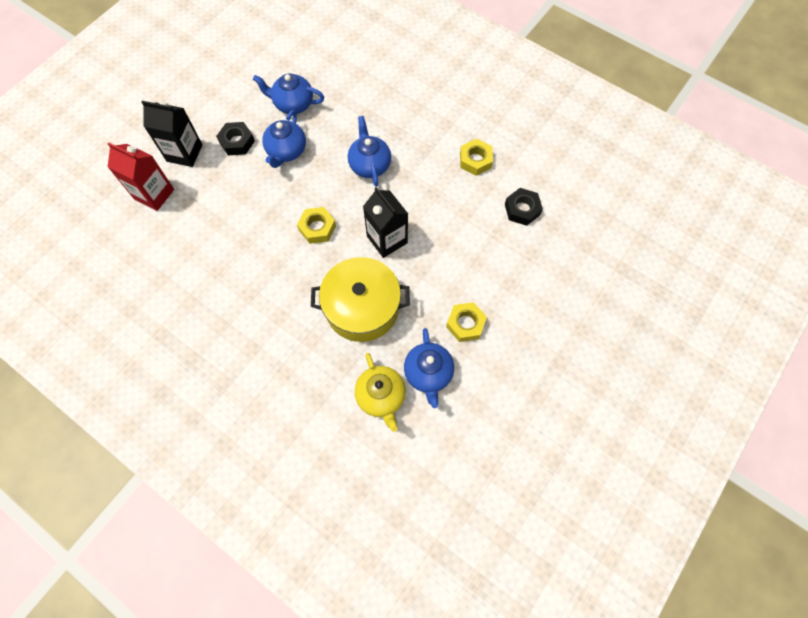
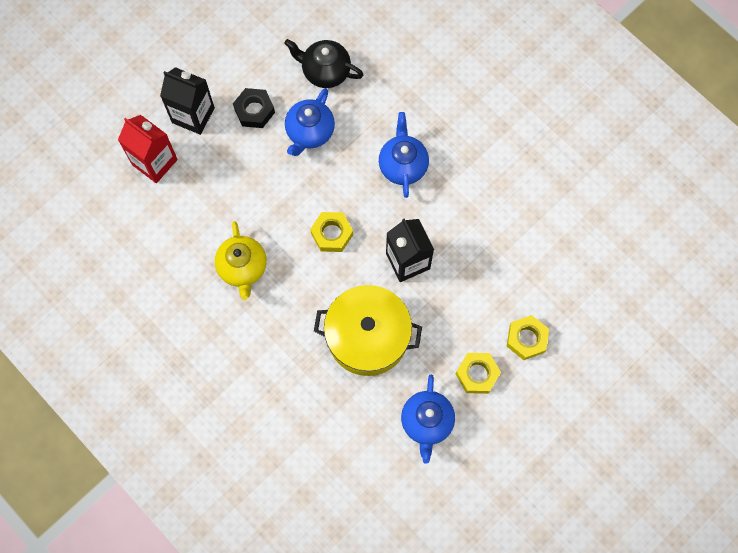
camera: 10 degrees right, 5 degrees up
(293, 104) = (325, 71): blue teapot -> black teapot
(381, 396) = (372, 438): yellow teapot -> yellow teapot (243, 268)
(475, 160) = (526, 179): yellow nut -> yellow nut (526, 339)
(522, 209) = (568, 250): black nut -> none

